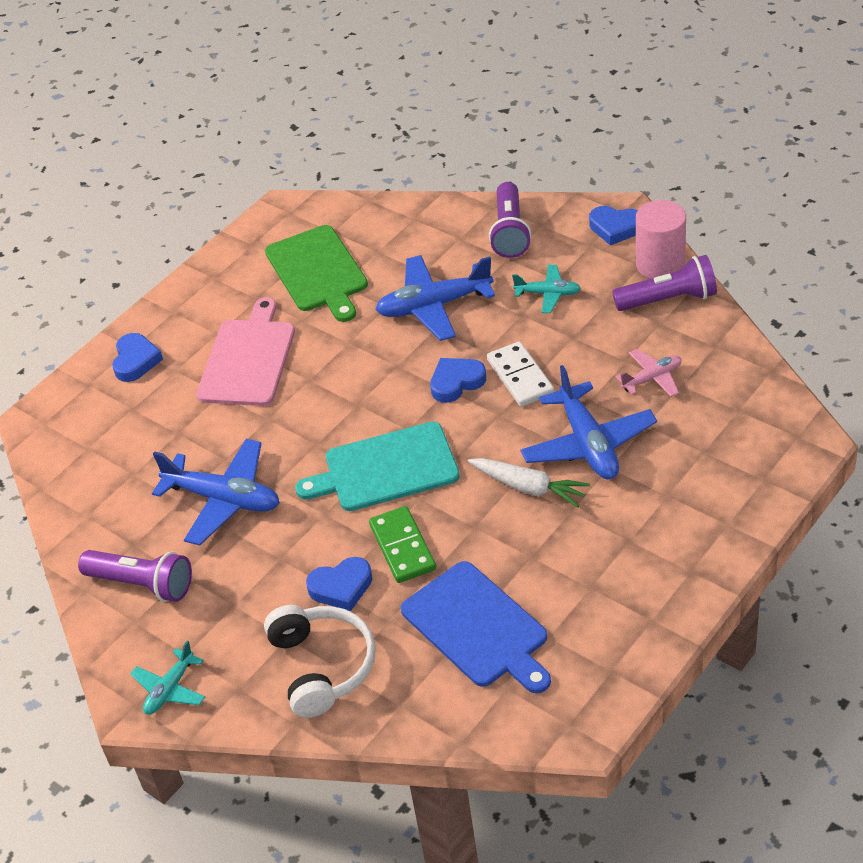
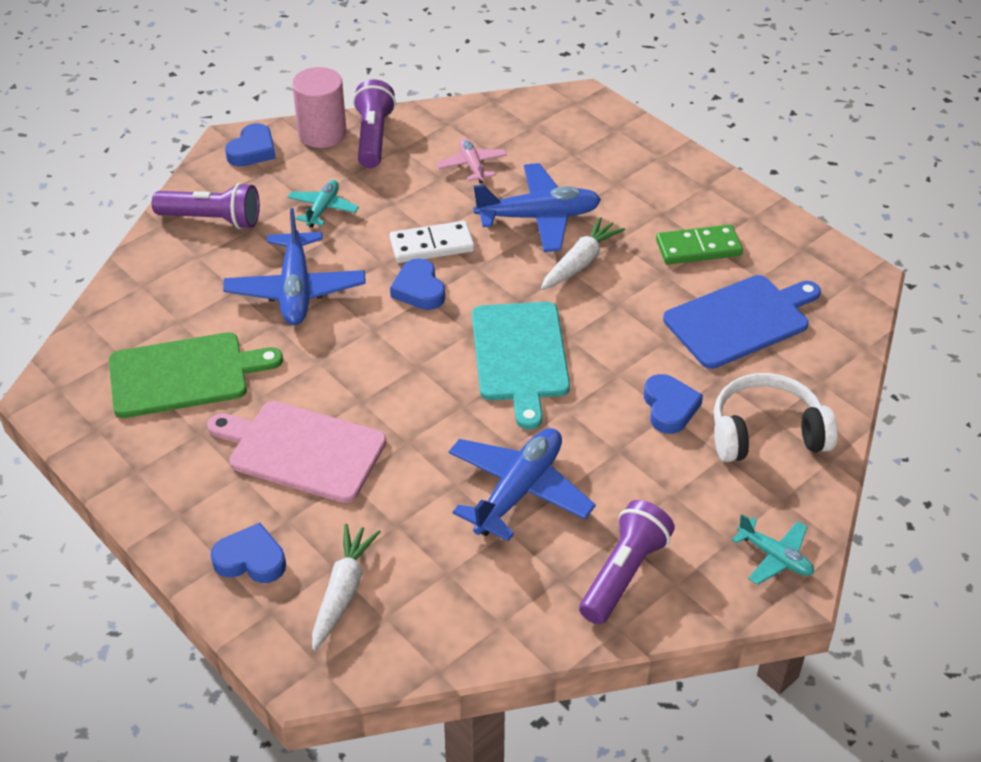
camera: 85 degrees left, 0 degrees up
(110, 418) = (343, 591): none -> white carrot
(402, 547) = (629, 357): green domino -> green domino (698, 248)

